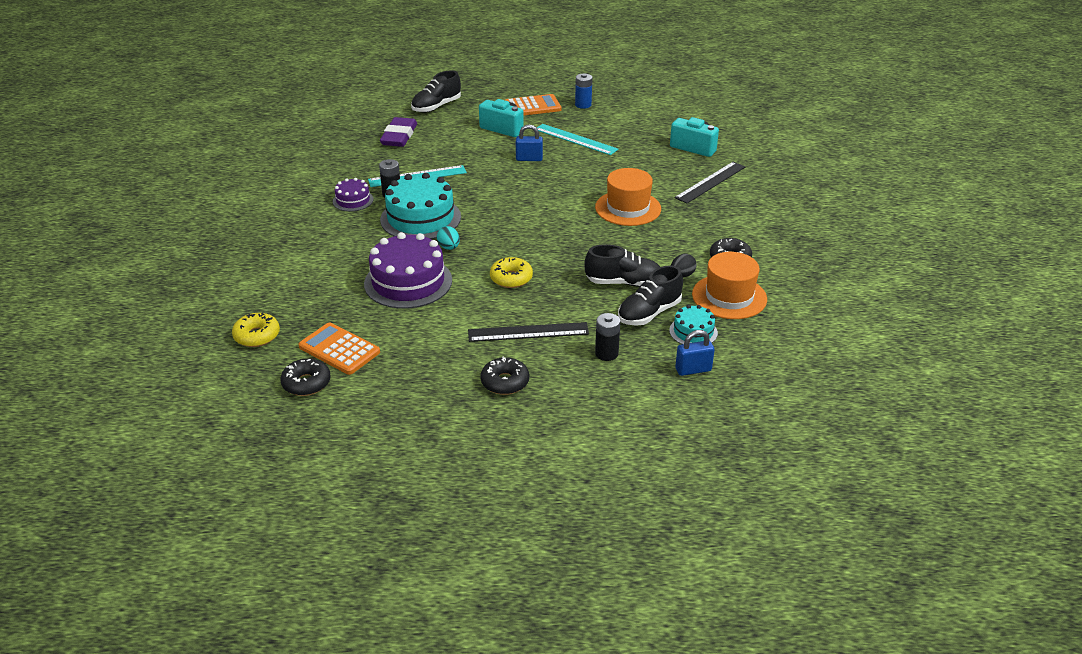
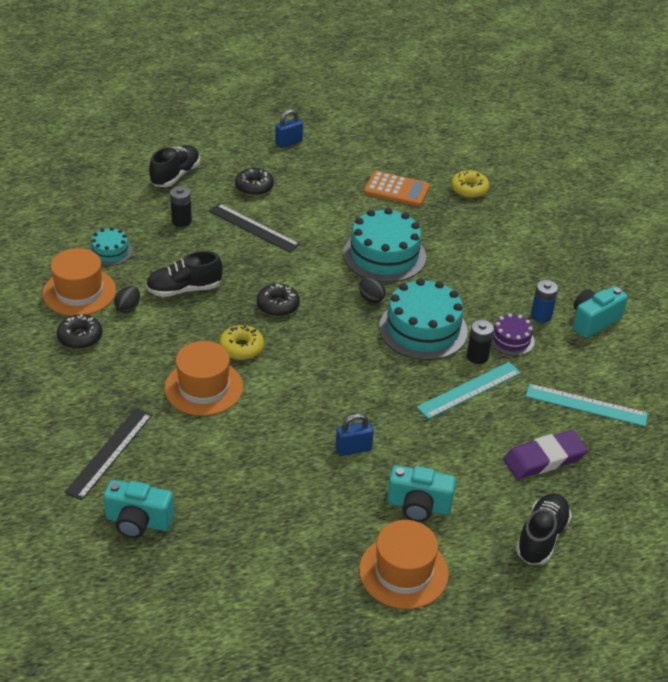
camera: 160 degrees right, 5 degrees up
(270, 201) = (593, 321): none -> turquoise camera
(306, 383) = (400, 163): black donut -> black donut (278, 305)
(399, 136) = (544, 459): purple eraser -> purple eraser turned 75 degrees clockwise
(408, 282) = (384, 255): purple cake -> turquoise cake
(449, 247) = (371, 298): turquoise egg -> black egg
(511, 278) = (292, 275): yellow donut -> yellow donut (241, 348)
(528, 332) = (254, 228): black ruler -> black ruler turned 60 degrees clockwise
(532, 106) = (403, 572): orange calculator -> orange hat
(575, 139) = (309, 504): turquoise ruler -> turquoise ruler (586, 405)
(583, 105) = (329, 595): blue battery -> blue battery (541, 316)
(649, 313) = (153, 262): black shoe -> black shoe (175, 175)
(693, 370) = (107, 219): blue padlock -> blue padlock (288, 142)

